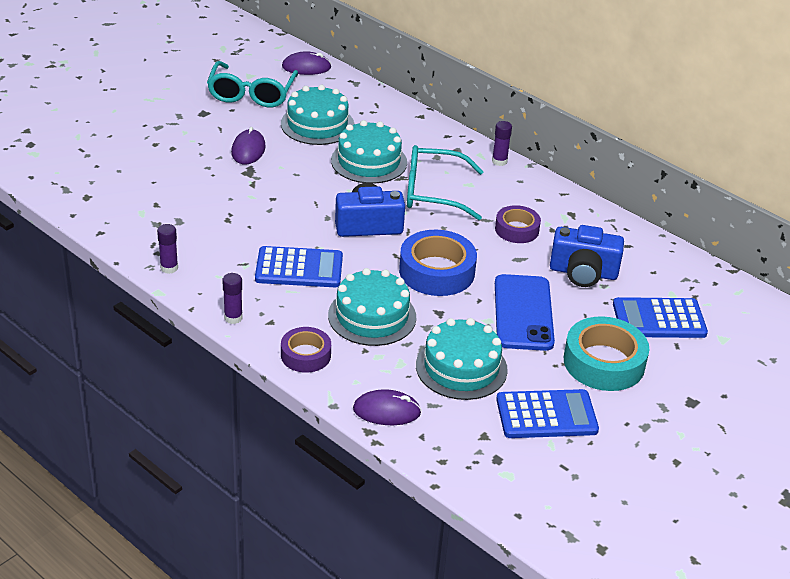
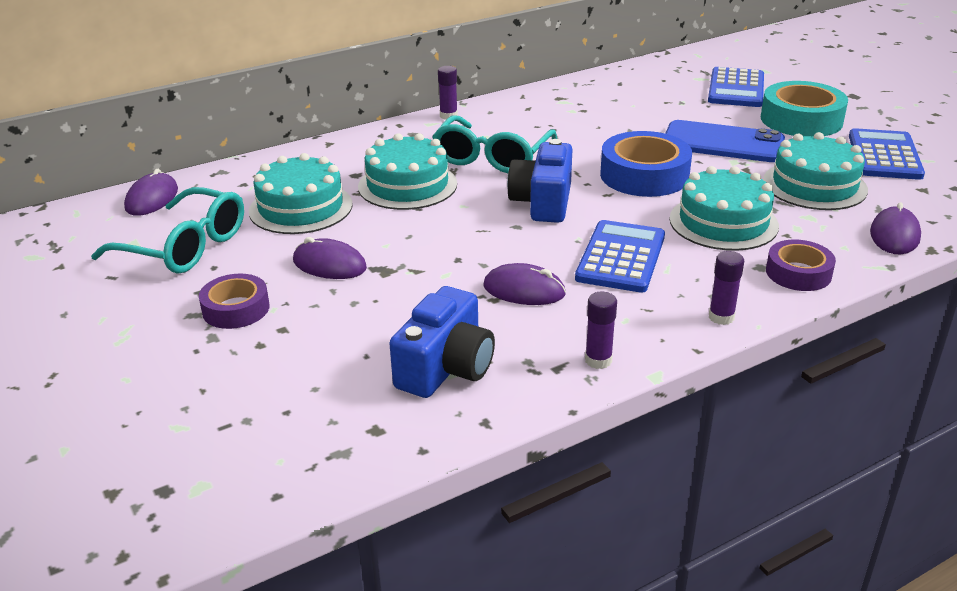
camera: 70 degrees left, 5 degrees down
(242, 230) = (524, 290): none -> purple mouse
(517, 229) = (578, 125): purple tape -> purple tape (236, 309)
(583, 272) = (659, 107): blue camera -> blue camera (446, 368)

